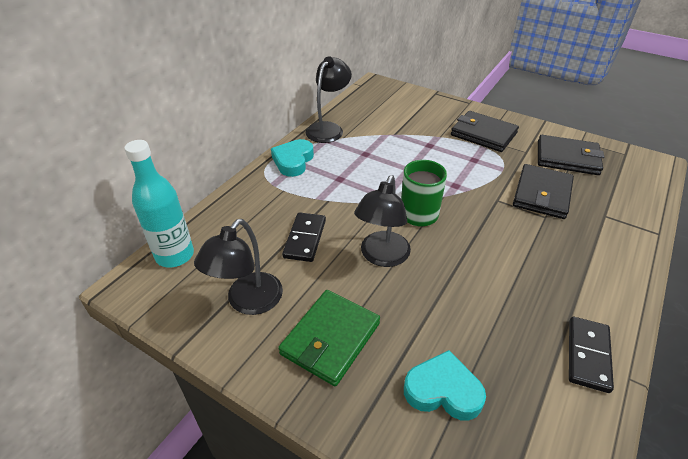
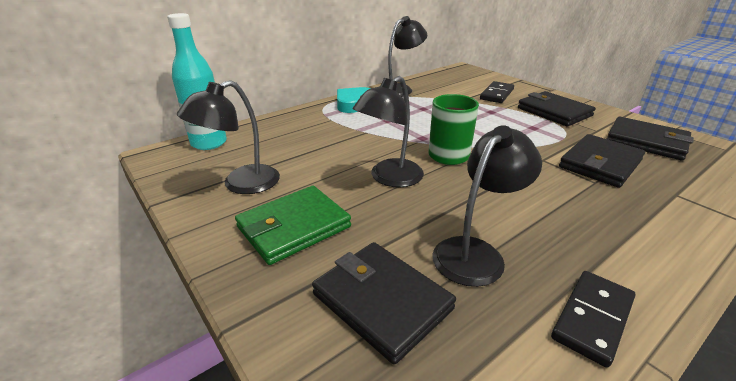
camera: 20 degrees right, 10 degrees down
(305, 239) = (325, 152): black domino -> black domino (496, 94)
(443, 390) = (381, 301): turquoise heart -> black wallet
(488, 320) = (476, 252): none -> black lamp

